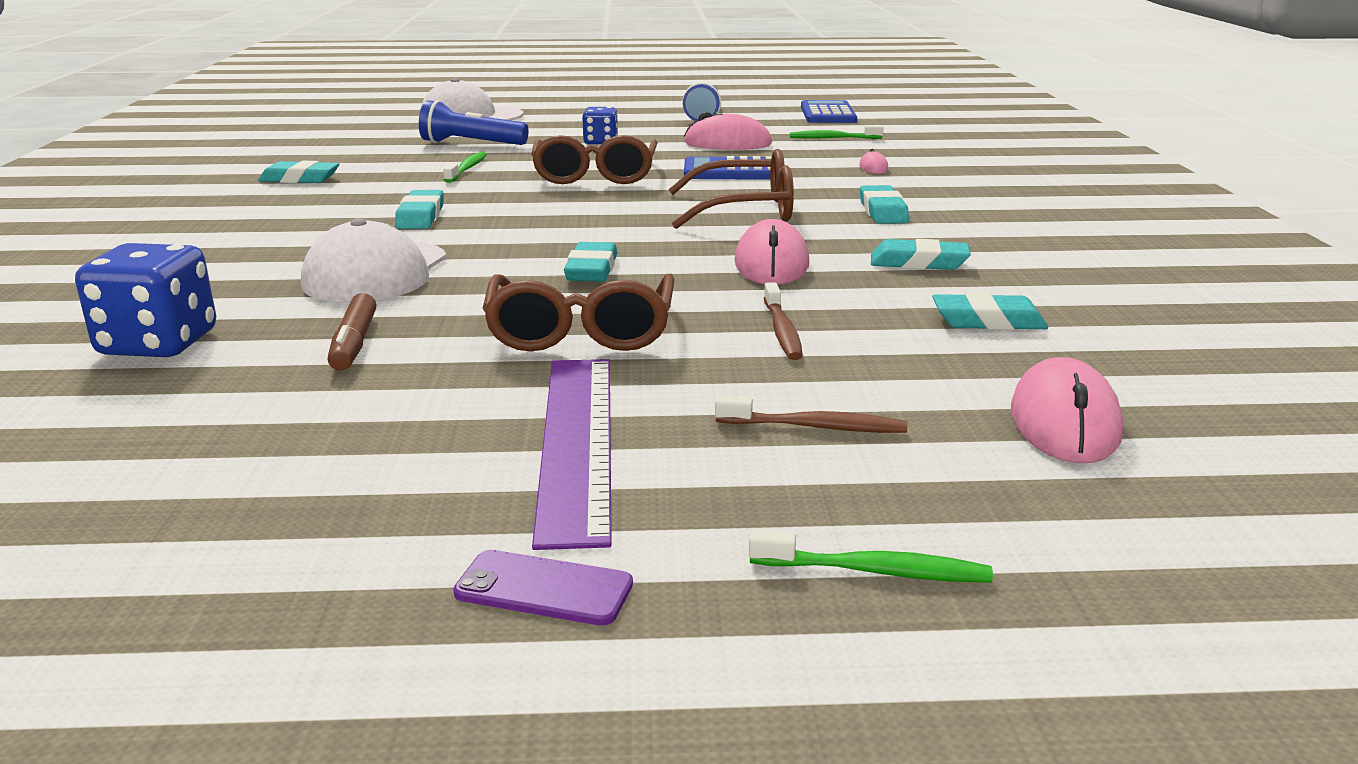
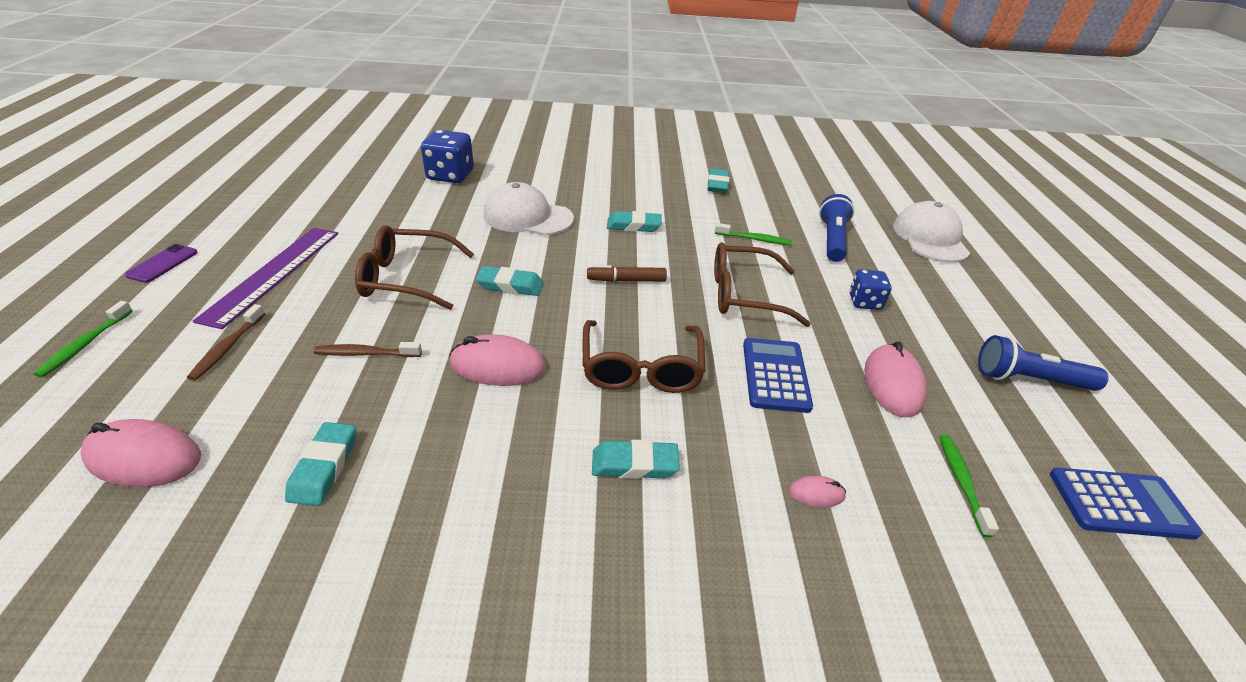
camera: 90 degrees right, 15 degrees up
(354, 343) = (426, 216): brown marker -> brown marker (626, 280)
(577, 442) = (273, 274): purple ruler -> purple ruler turned 75 degrees counterclockwise
(918, 263) = (473, 456): turquoise eraser -> none

